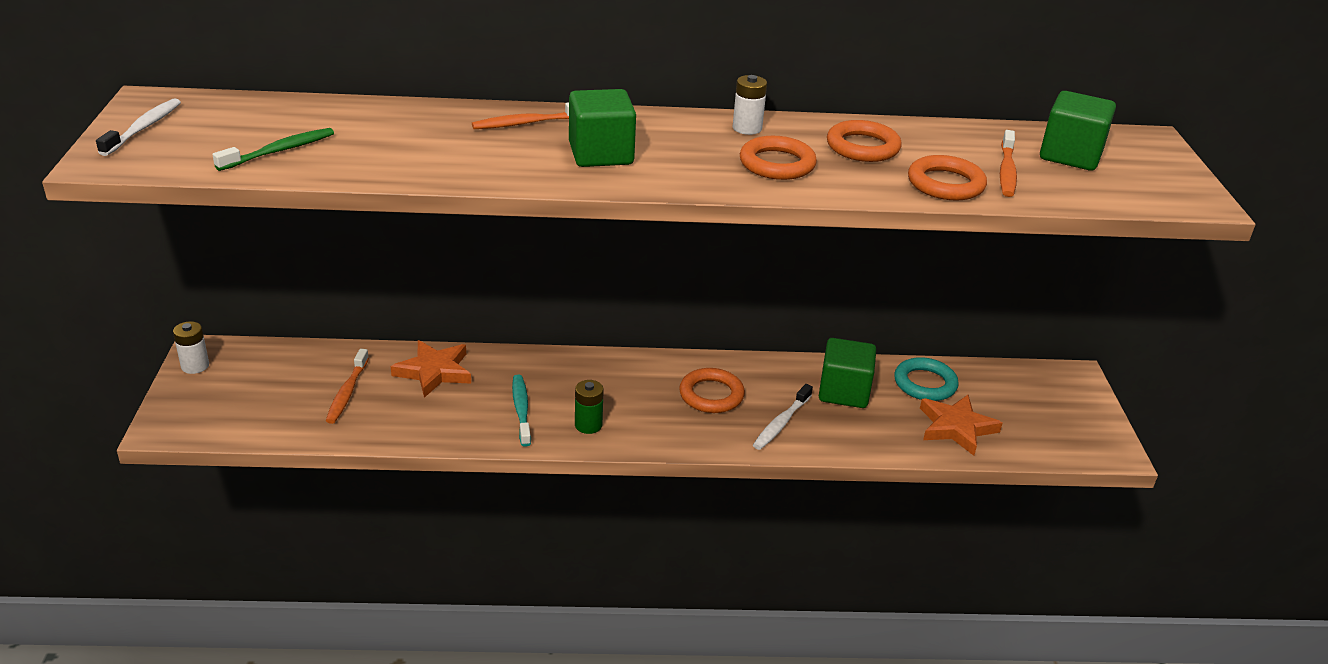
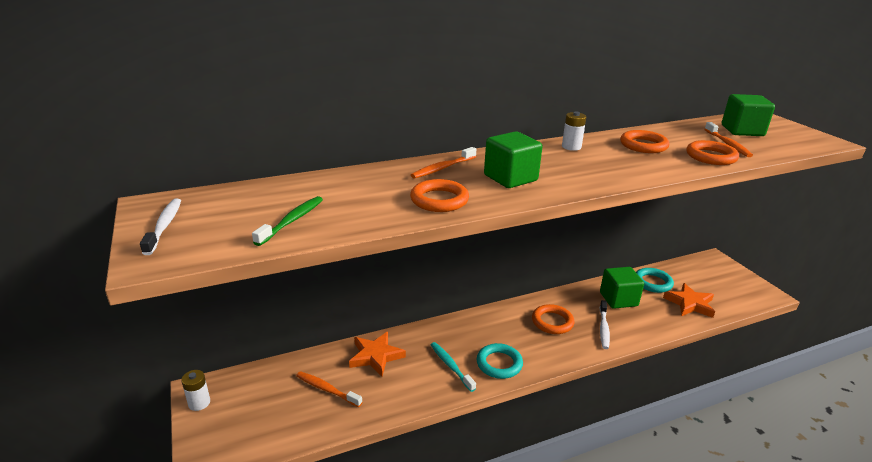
camera: 20 degrees left, 5 degrees down
(347, 392) = (327, 389): orange toothbrush -> orange toothbrush turned 135 degrees clockwise
(588, 425) = (499, 364): green battery -> turquoise ring
(777, 164) = (614, 163): orange ring -> orange ring (439, 200)

